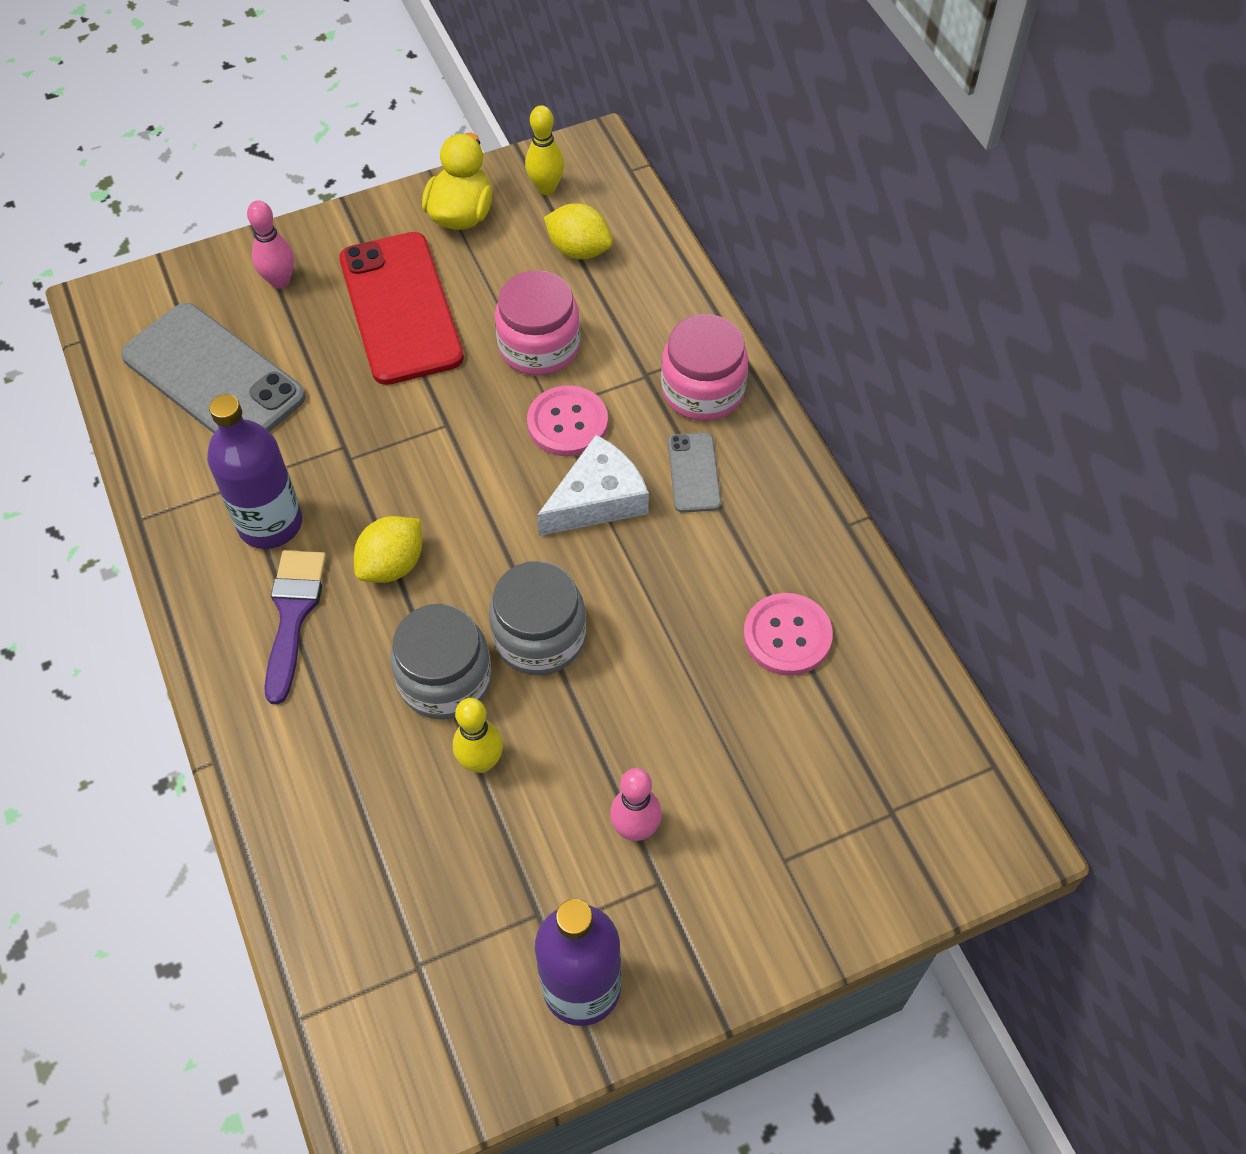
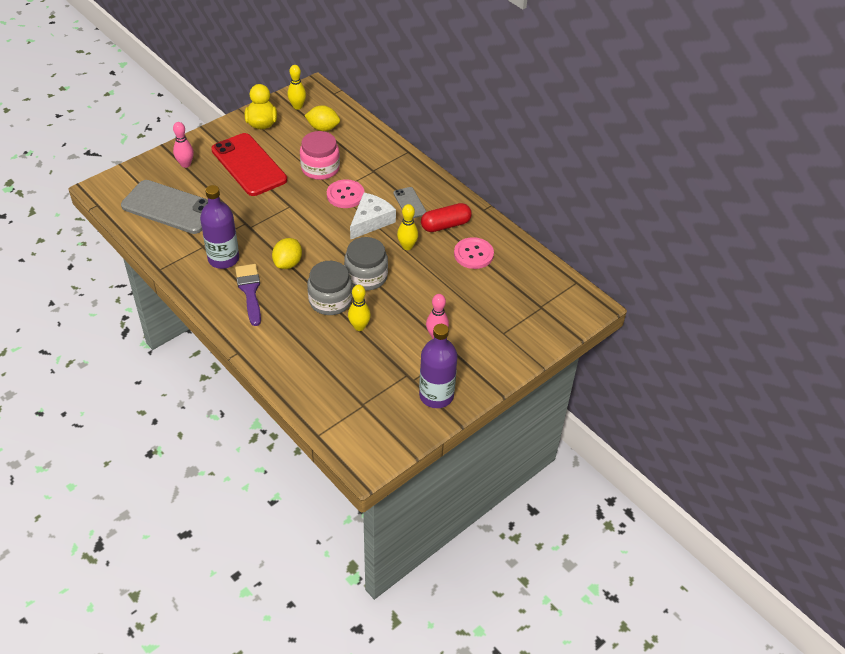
camera: 20 degrees left, 10 degrees down
(651, 581) = (407, 246): none -> yellow bowling pin
(703, 390) = (401, 172): pink jar -> none
(751, 546) = (445, 225): none -> red capsule

